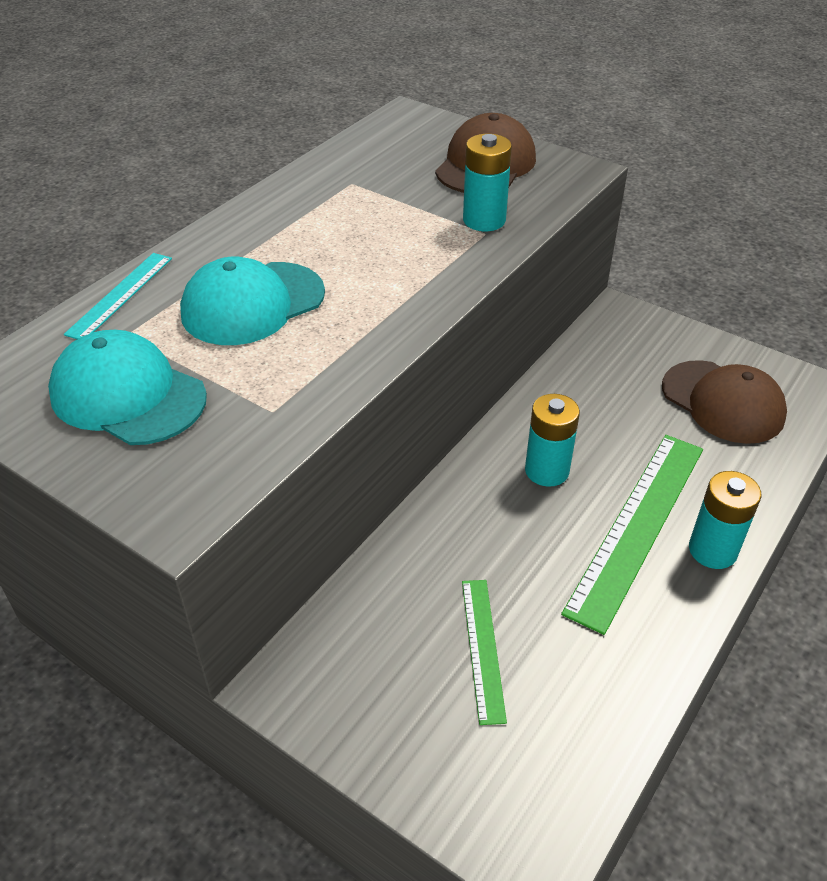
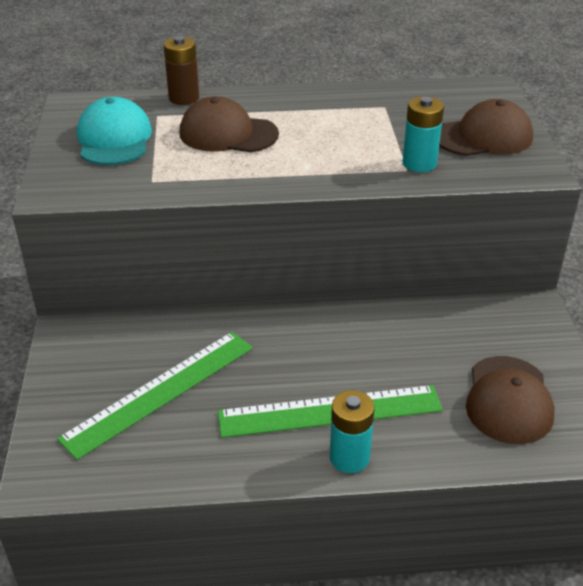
camera: 50 degrees right, 5 degrees down
(120, 295) = (184, 98): turquoise ruler -> brown battery
(252, 304) = (228, 134): turquoise cap -> brown cap
(482, 648) = (160, 391): green ruler -> green ruler, size x1.85
(546, 471) = (330, 348): turquoise battery -> none

